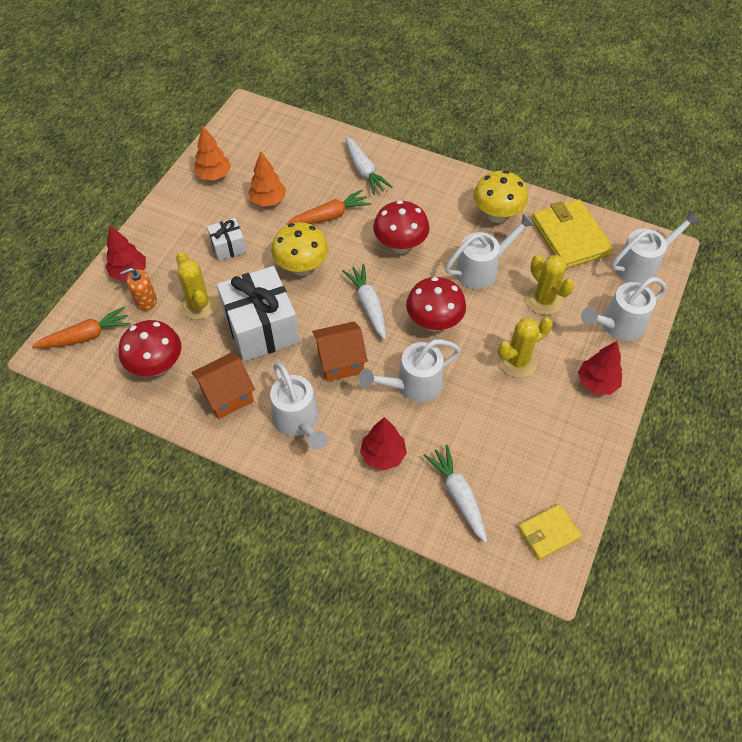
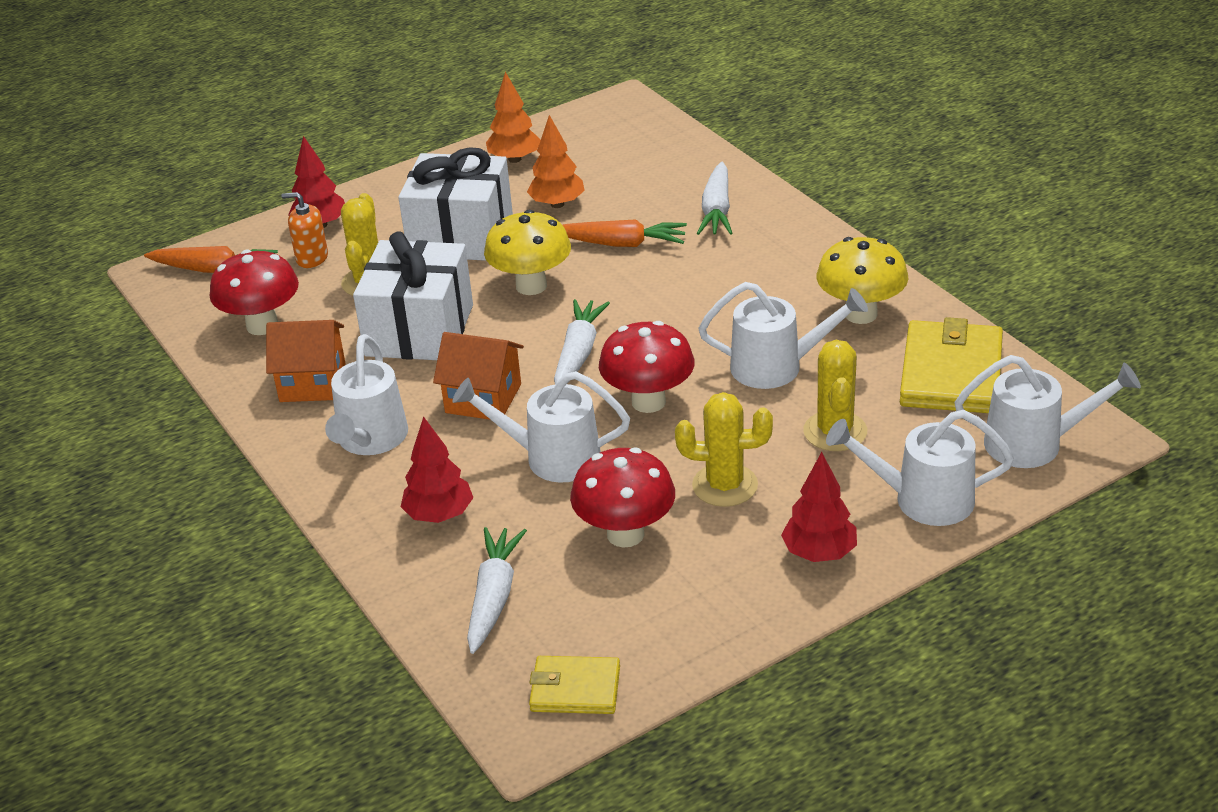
camera: 35 degrees right, 20 degrees down
(228, 247) = (461, 236): white gift -> white gift, size x2.01
(400, 246) = (685, 304): red mushroom -> red mushroom (625, 534)

